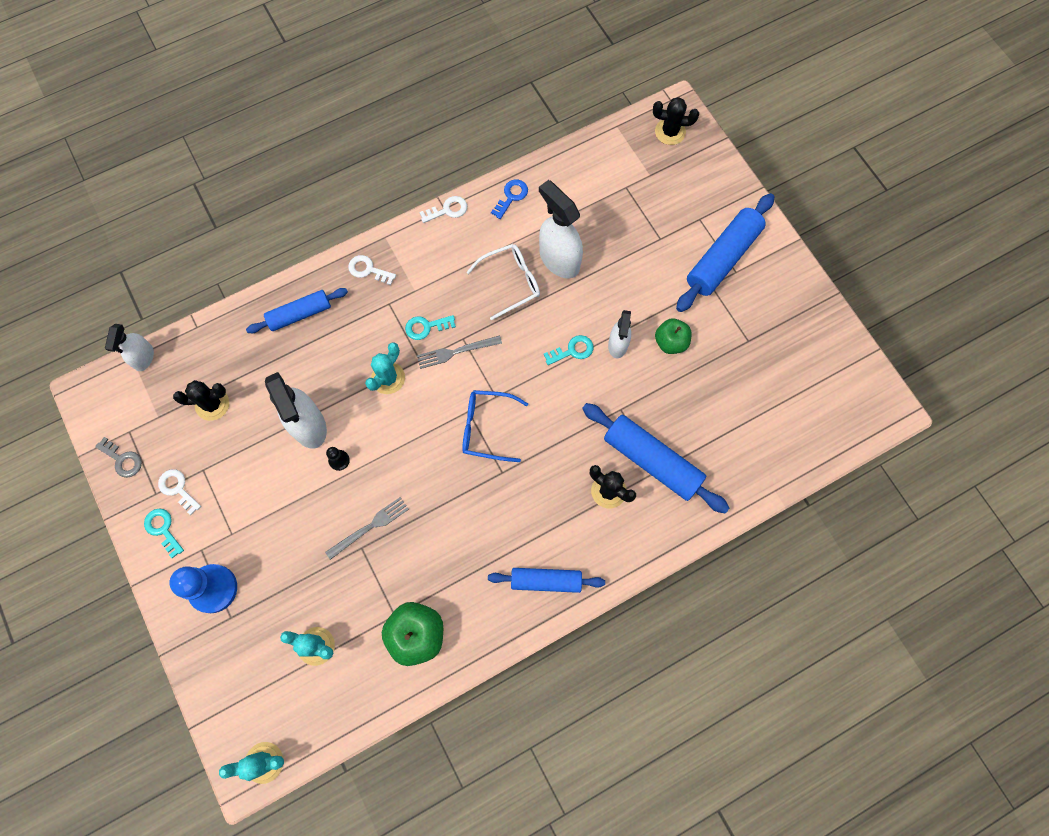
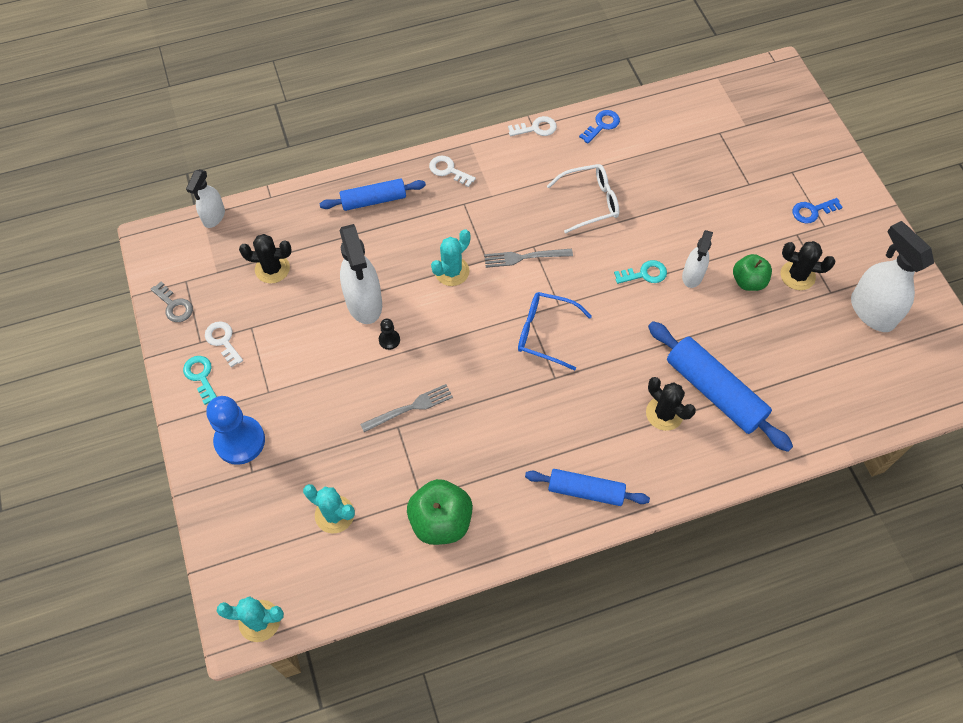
camera: 10 degrees right, 10 degrees down
(426, 327) = (498, 230): turquoise key -> none
(559, 259) = (642, 188): white spray bottle -> white spray bottle (871, 311)
(670, 132) = (771, 89): black cactus -> black cactus (797, 275)
(723, 258) = (812, 211): blue rolling pin -> blue key

